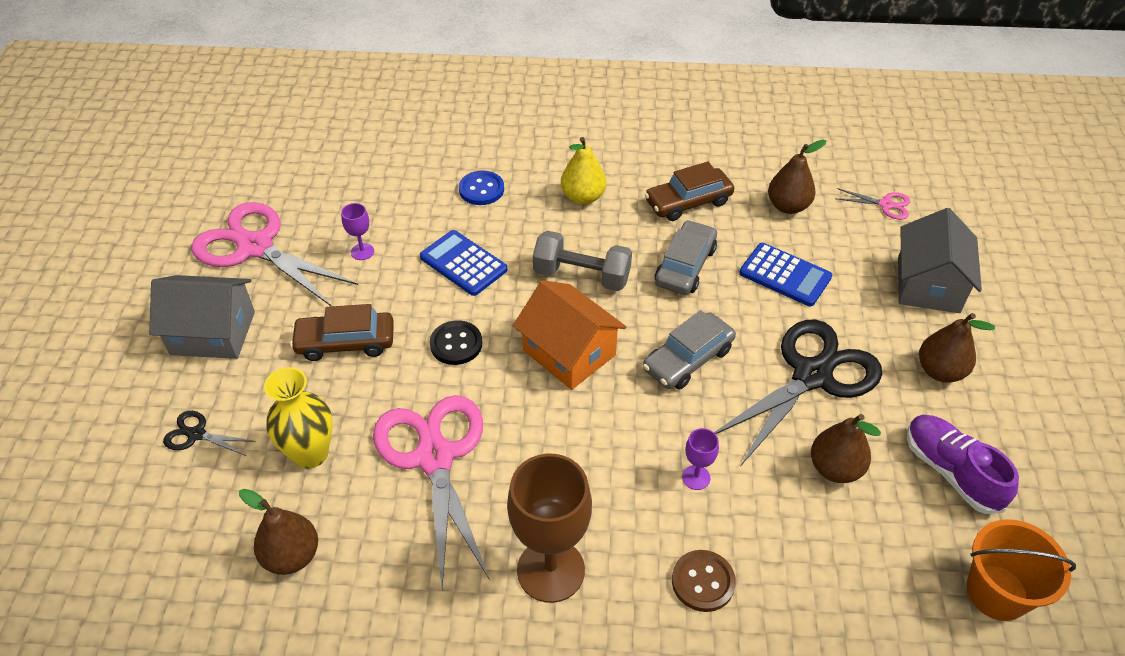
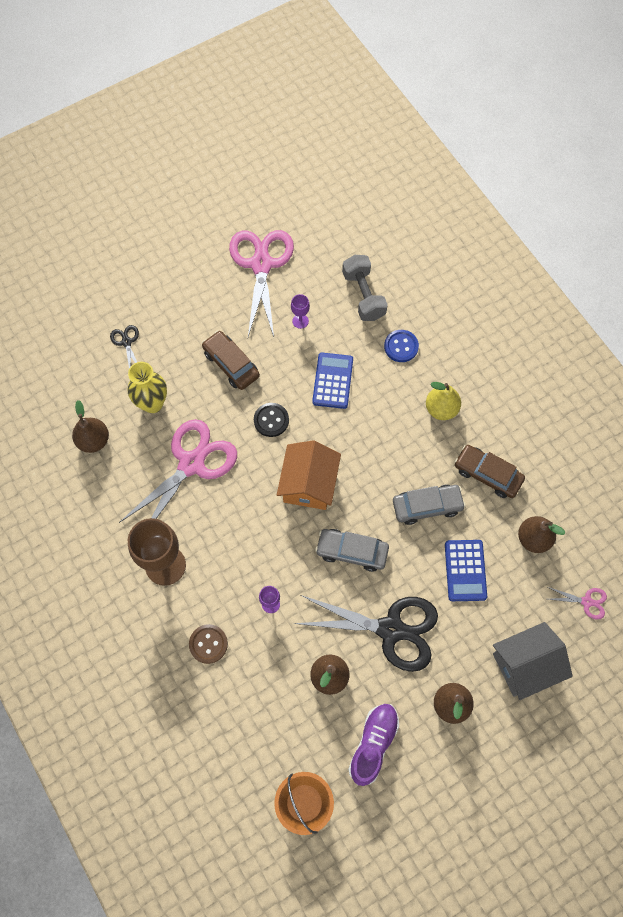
camera: 55 degrees right, 20 degrees up
(213, 333) = (190, 295): grey house -> none
(581, 276) = (373, 452): grey dumbbell -> grey dumbbell (363, 295)
(885, 205) = (586, 602): pink scissors -> pink scissors turned 60 degrees counterclockwise

